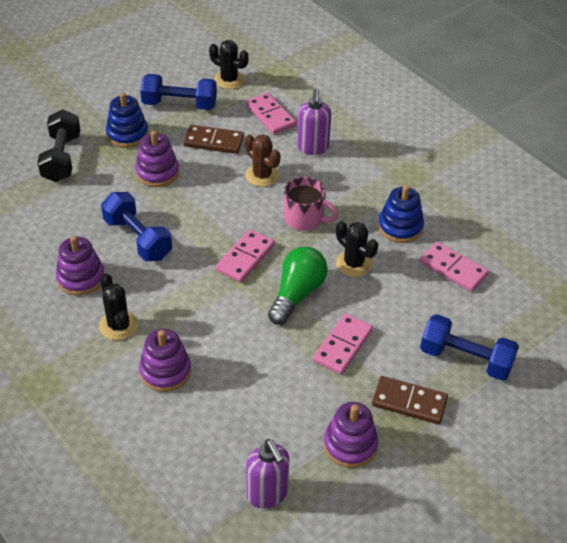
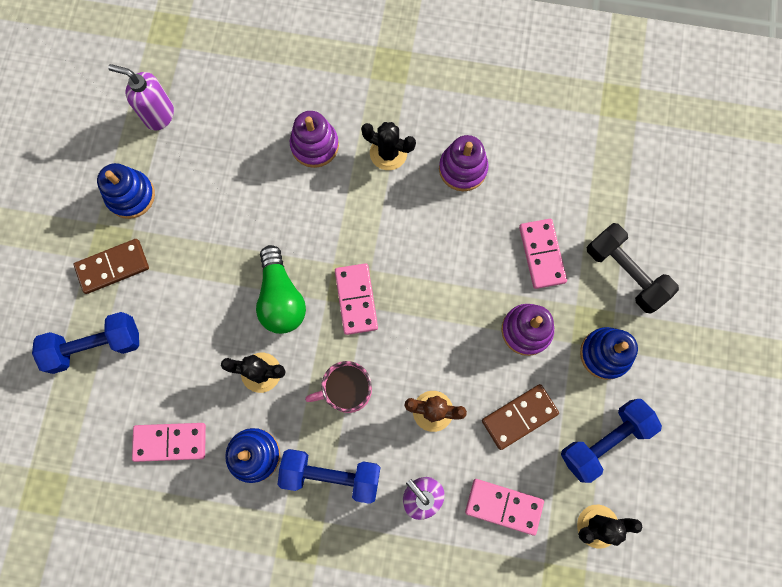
camera: 140 degrees right, 30 degrees up
(137, 239) = (462, 243): blue dumbbell -> blue dumbbell (331, 475)
(342, 346) = (203, 277): pink domino -> pink domino (542, 254)
(350, 445) = (131, 195): purple stacking toy -> blue stacking toy

